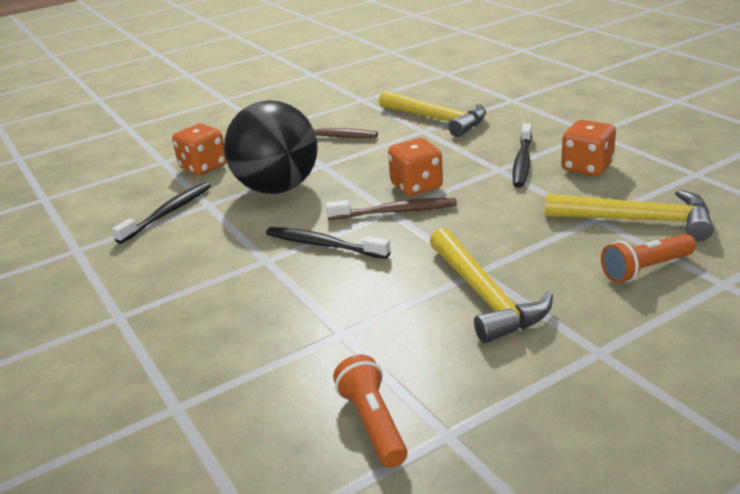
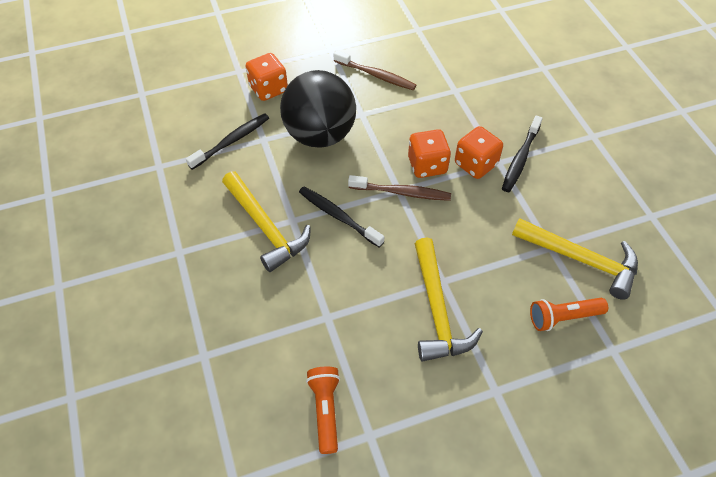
camera: 10 degrees right, 25 degrees up
(436, 119) = (470, 78): yellow hammer -> yellow hammer (265, 227)
(587, 167) = (568, 182): orange dice -> orange dice (475, 164)

